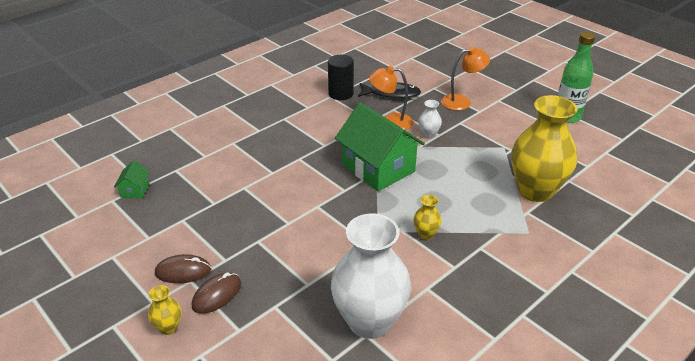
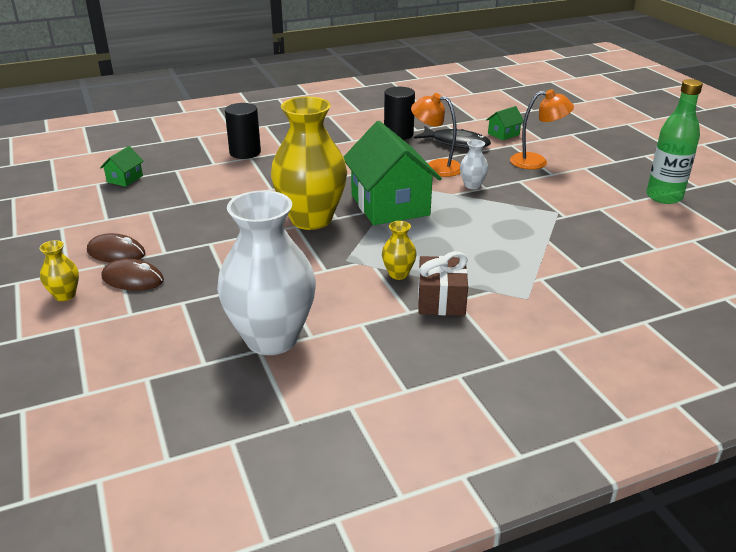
camera: 20 degrees right, 5 degrees down
(217, 295) = (132, 279): brown mouse -> brown mouse turned 45 degrees clockwise
(224, 138) = (245, 152): none -> black cylinder
(421, 78) = (503, 134): none -> green house
(470, 250) = (441, 299): none -> brown gift
(535, 191) = (567, 260): yellow vase -> yellow vase (311, 219)

